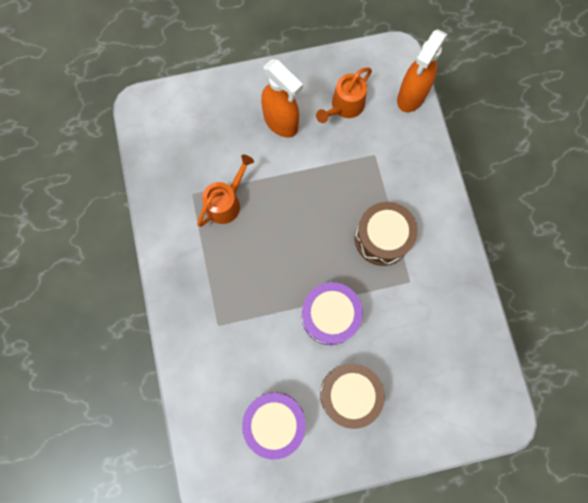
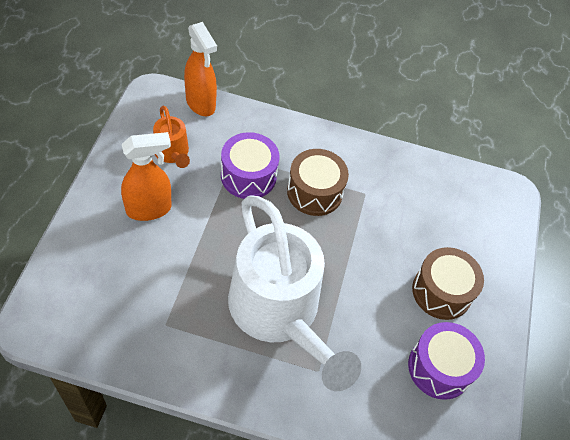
camera: 70 degrees left, 20 degrees down
(226, 202) = (196, 297): orange watering can -> none
(249, 271) = (280, 313): none -> white watering can
(330, 316) = (362, 269): purple drum -> purple drum (248, 176)

